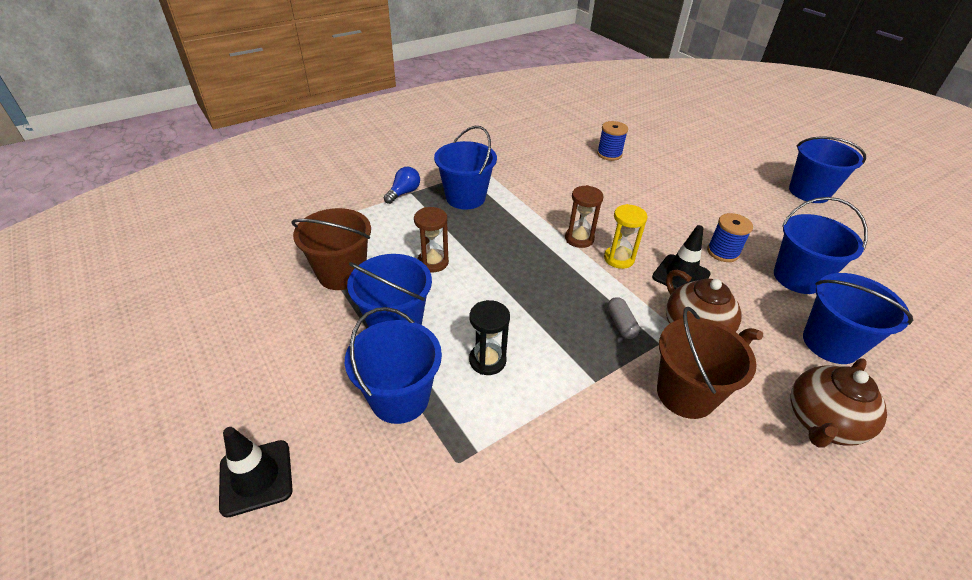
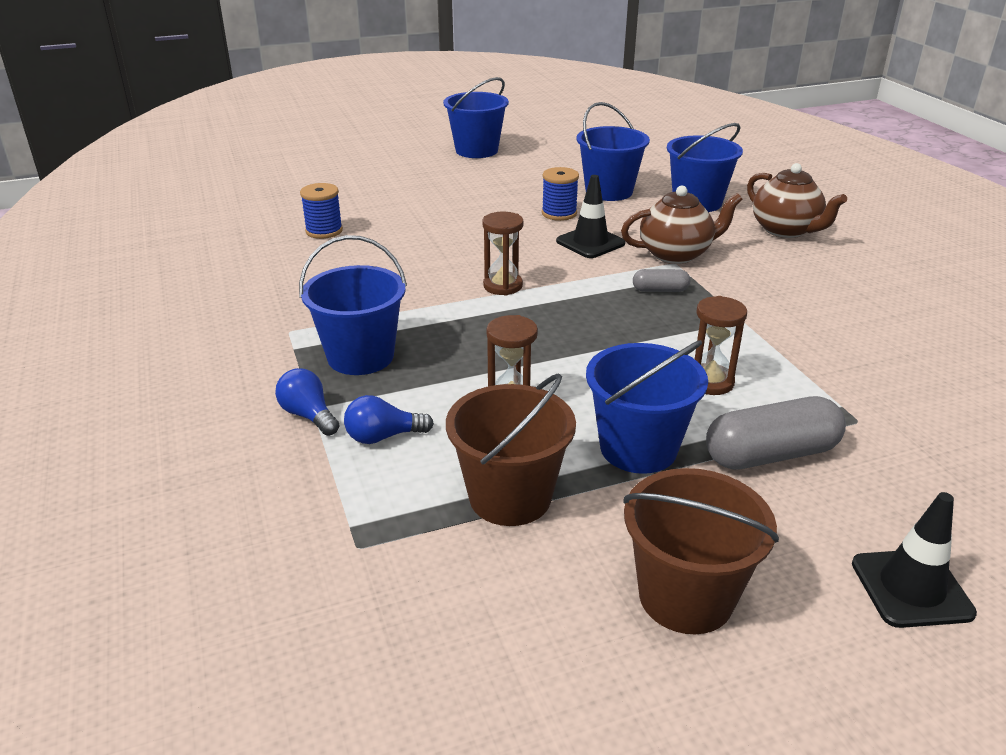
camera: 75 degrees left, 10 degrees down
(390, 220) = (383, 436): none -> blue light bulb
(400, 398) = (770, 454): blue bucket -> grey capsule
(487, 360) = (710, 382): black hourglass -> brown hourglass
(619, 259) = (550, 269): yellow hourglass -> none
(685, 394) = (757, 278): brown bucket -> brown bucket (685, 597)

